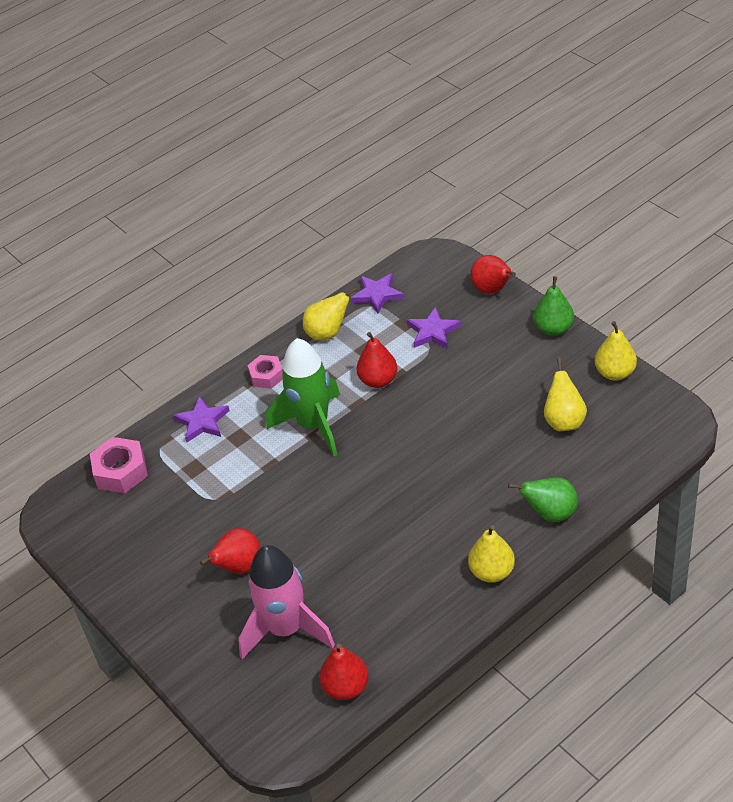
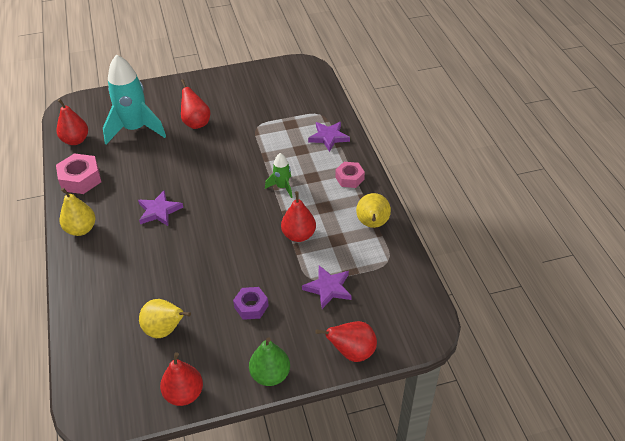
camera: 110 degrees right, 0 degrees up
(121, 471) = (313, 95): pink nut -> pink nut (80, 179)
(286, 629) = (135, 129): pink rocket -> turquoise rocket
(313, 425) = (282, 187): green rocket -> green rocket, size x0.48
(377, 295) = (398, 269): purple star -> purple star (159, 211)
(492, 374) = (251, 306): none -> purple nut
(550, 513) = (93, 280): green pear -> none
(615, 373) = (184, 394): yellow pear -> red pear

